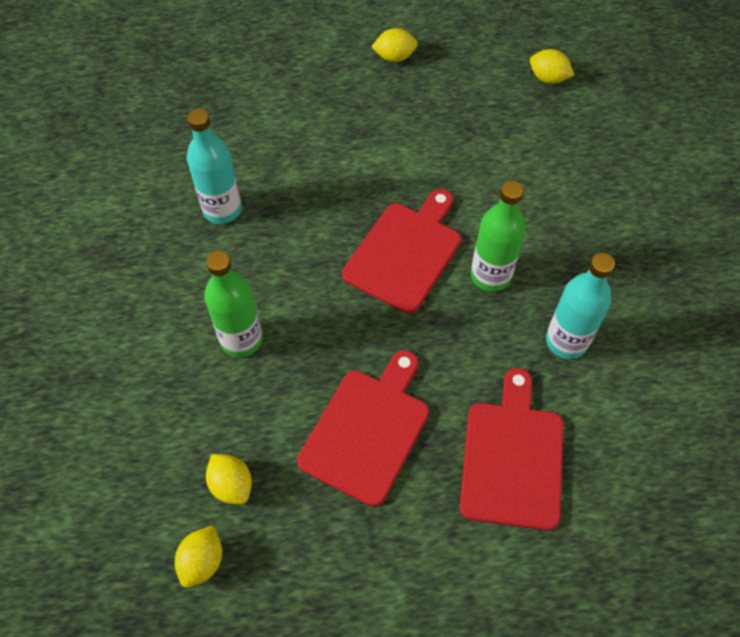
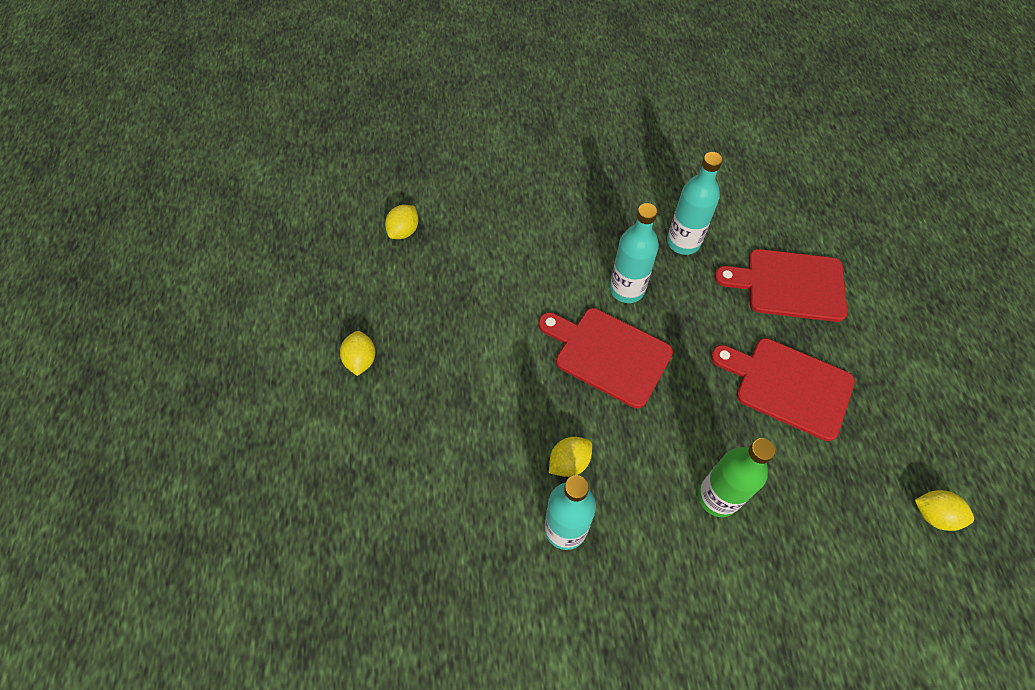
camera: 90 degrees left, 0 degrees up
(231, 485) = (862, 495): yellow lemon -> yellow lemon (569, 462)
(490, 275) = (627, 289): green bottle -> turquoise bottle

